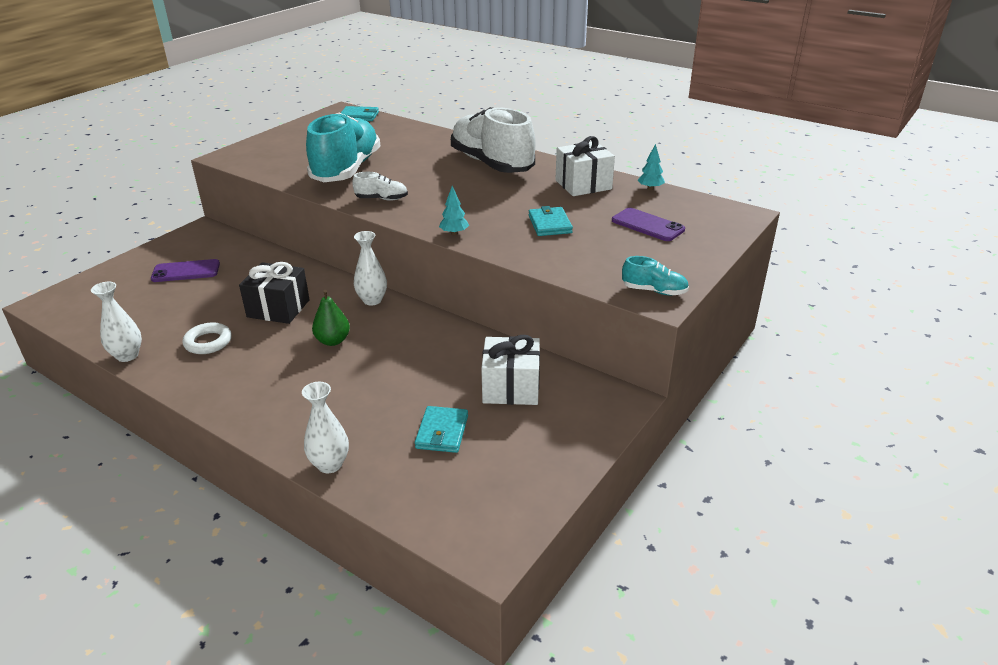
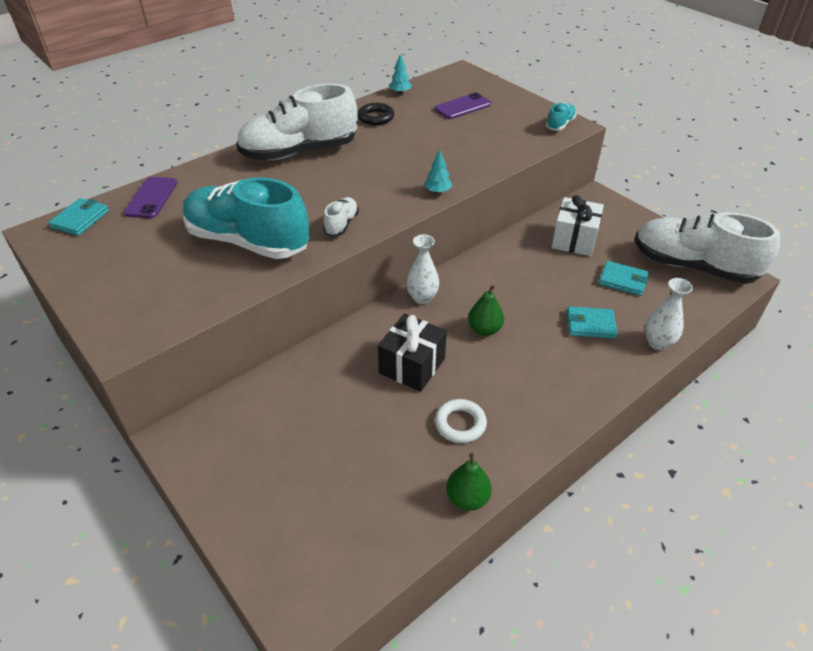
camera: 75 degrees left, 10 degrees up
(127, 355) = (467, 498): white vase -> green pear
(186, 271) = (288, 451): purple phone -> purple phone (151, 198)
(495, 498) = (693, 266): none -> white shoe
(550, 224) = (442, 145): turquoise wallet -> turquoise wallet (590, 325)
(583, 185) = (376, 117): white gift -> black ring

